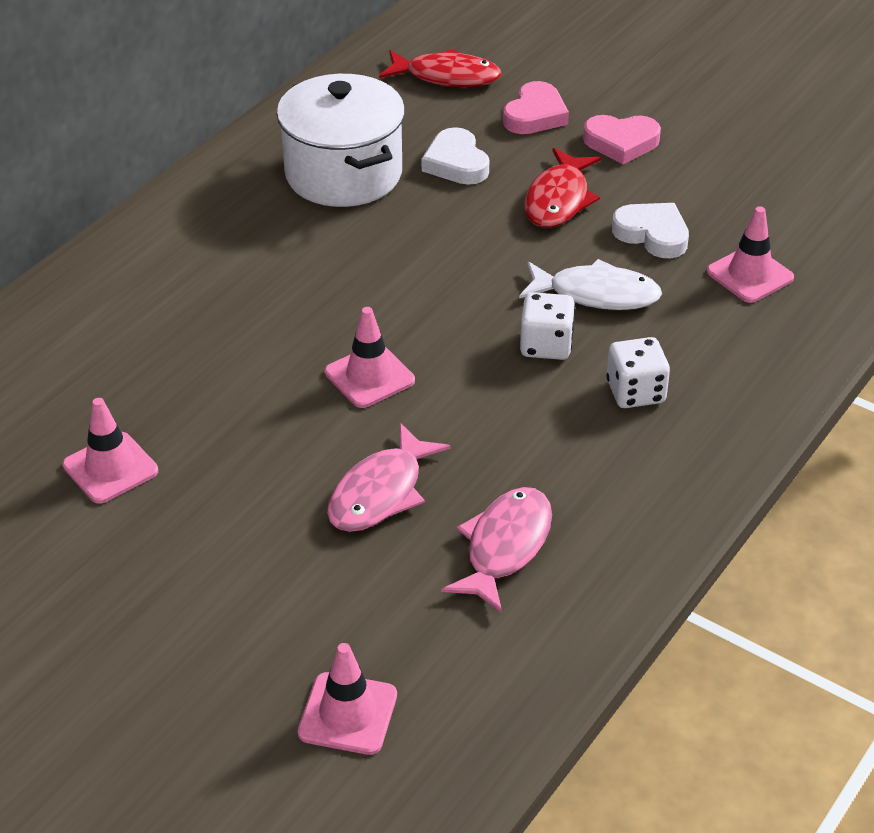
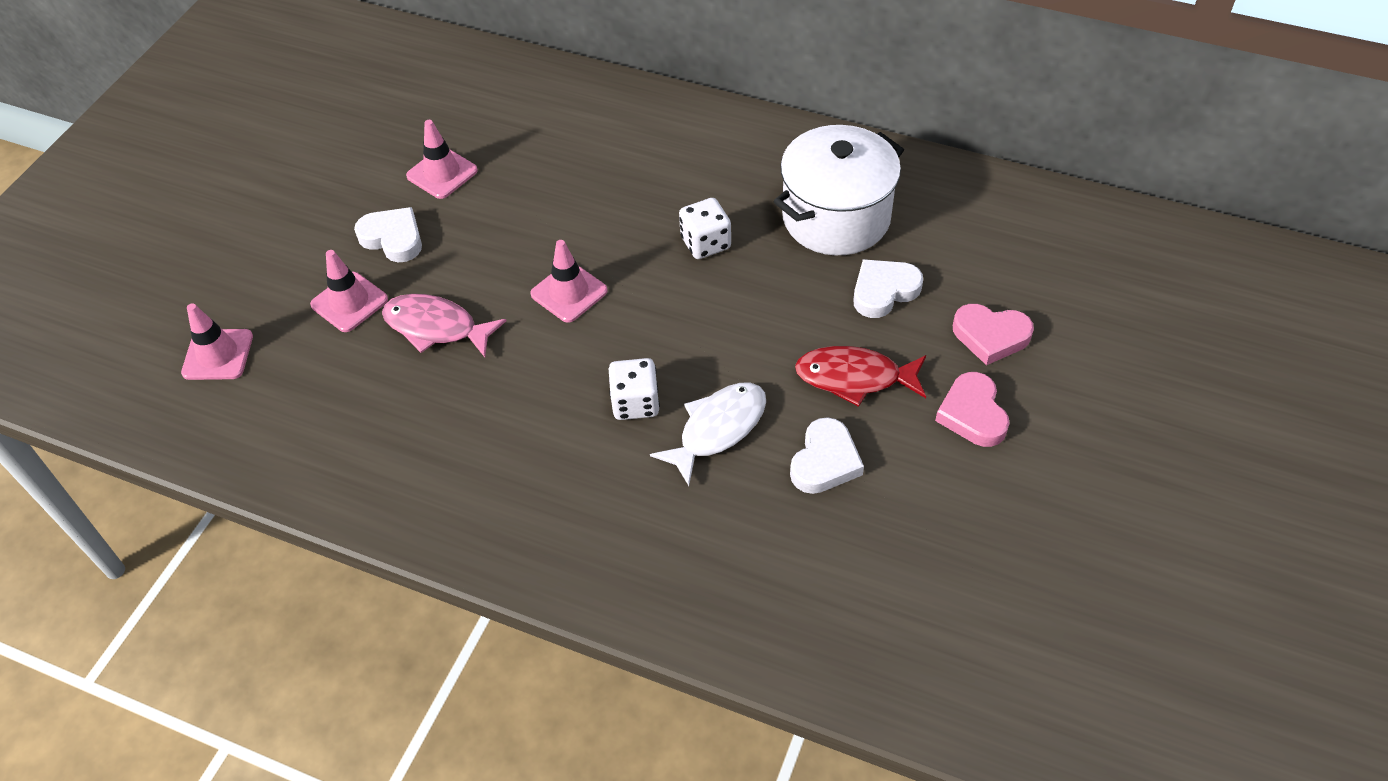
camera: 80 degrees right, 10 degrees up
(209, 523) = (393, 238): none -> white heart
(446, 77) = (1025, 257): red fish -> none
(505, 547) = (385, 416): pink fish -> none
(596, 294) = (718, 429): white fish -> white fish turned 135 degrees counterclockwise
(635, 392) = (586, 479): white dice -> white dice (705, 243)
(750, 275) = (785, 553): pink traffic cone -> pink traffic cone (349, 302)

